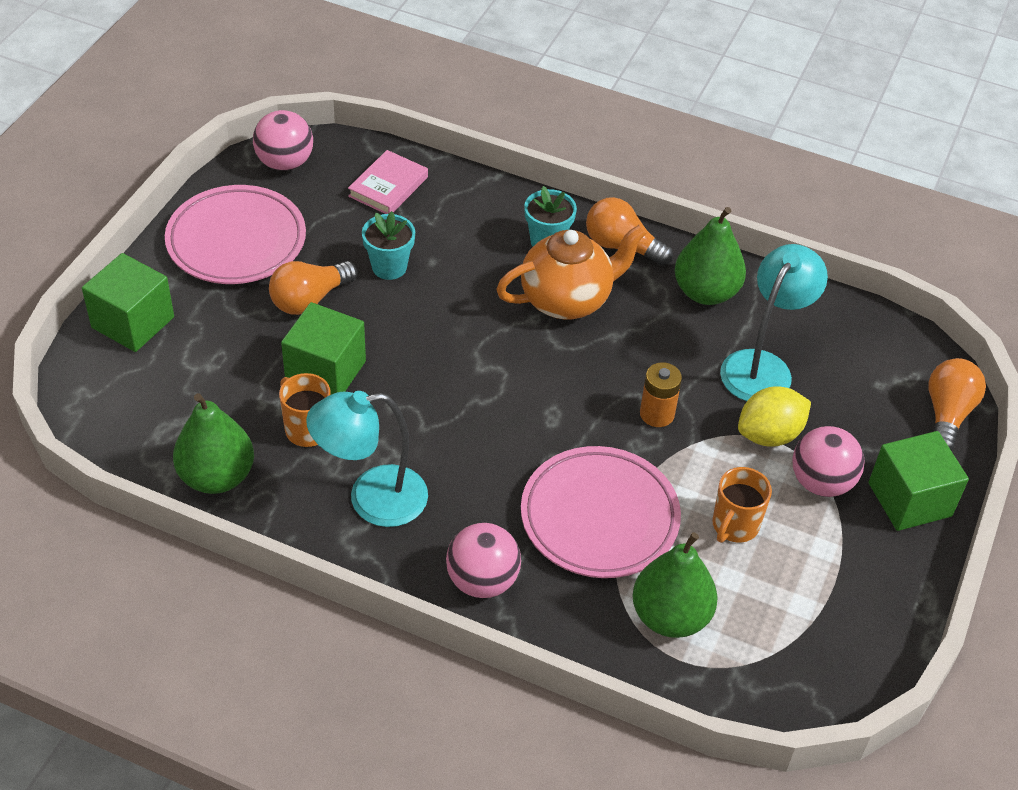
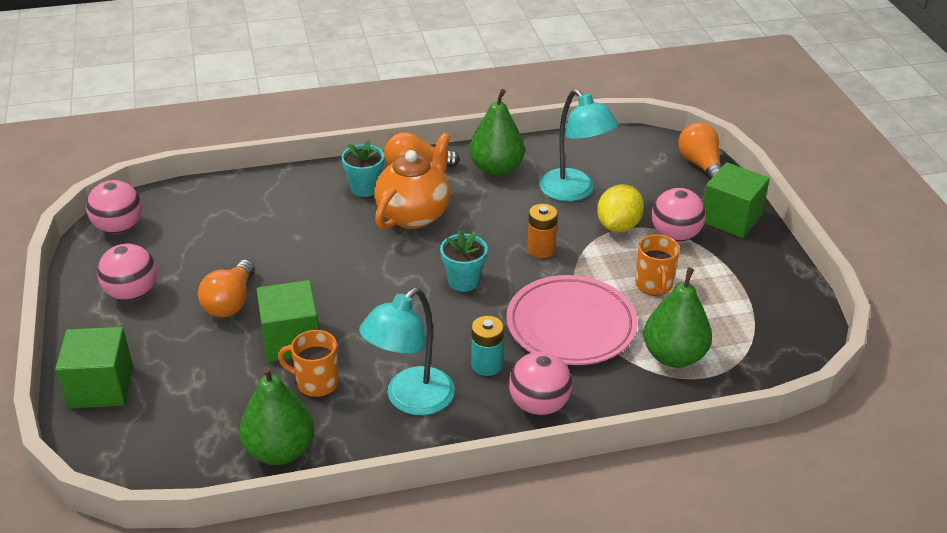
camera: 35 degrees left, 10 degrees down
(236, 241) = (132, 293): pink plate -> pink ball
(388, 187) = (216, 207): pink book -> none
(389, 267) = (269, 254): turquoise flower pot -> turquoise flower pot (463, 281)
(475, 507) = (486, 365): none -> turquoise battery
(763, 366) = (574, 192): turquoise lamp -> turquoise lamp turned 150 degrees clockwise

